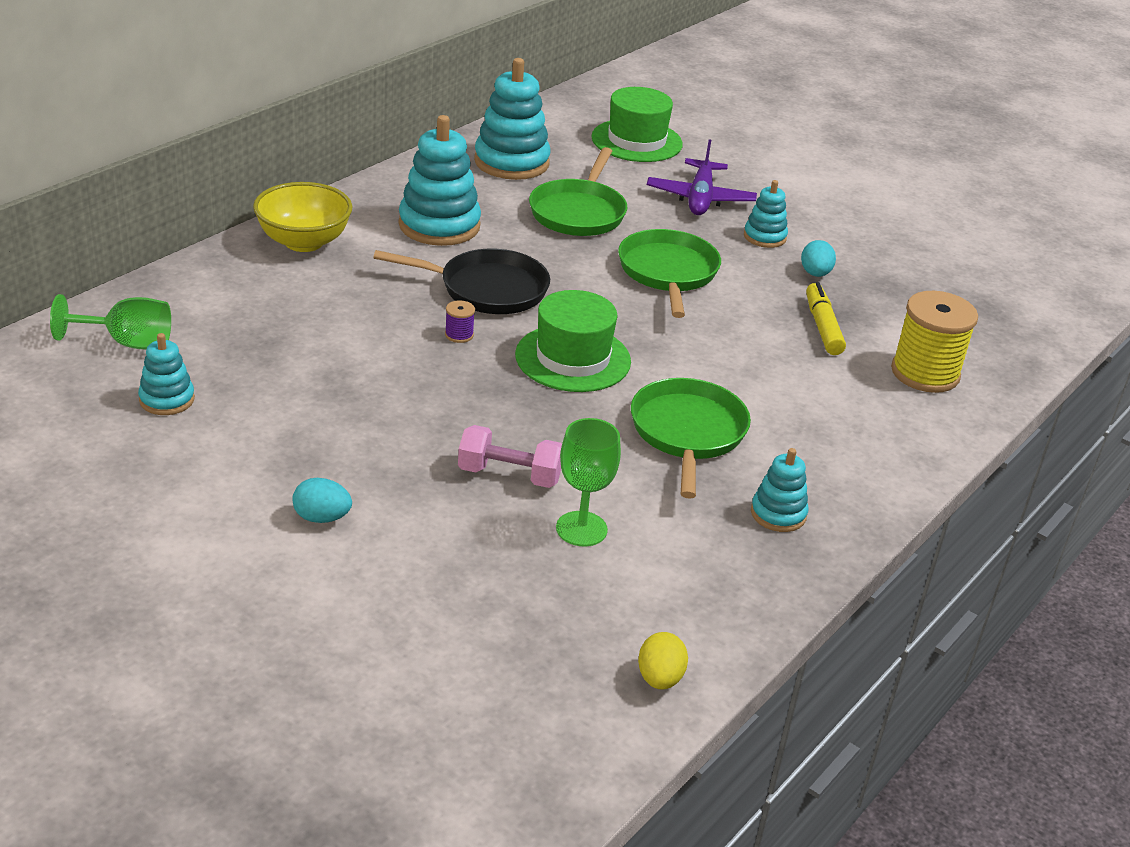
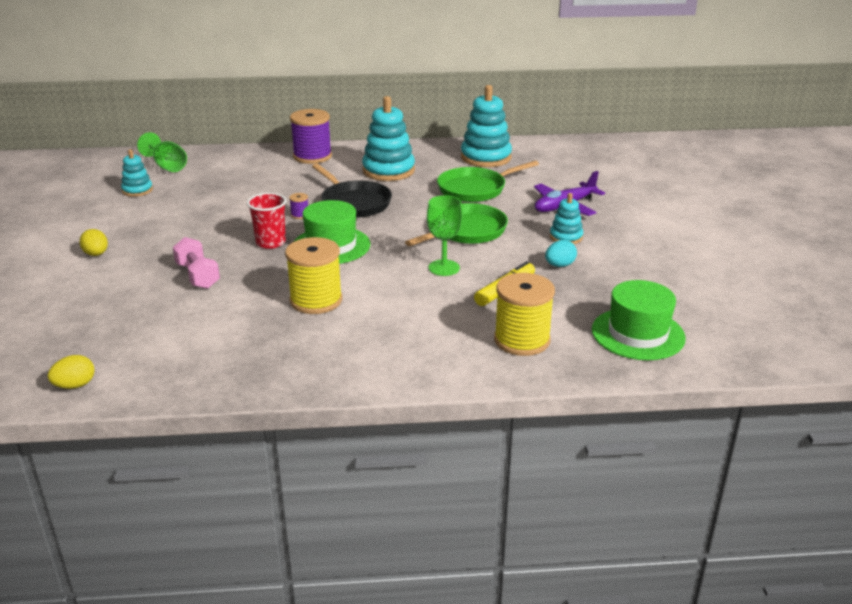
camera: 50 degrees right, 5 degrees down
(304, 242) = (312, 156): yellow bowl -> purple spool
(322, 518) = (96, 254): turquoise egg -> yellow egg
(501, 388) = (270, 242): none -> red cup
(581, 529) = (179, 311): green goblet -> green goblet (444, 268)
(636, 141) = (583, 170): green hat -> green hat (638, 334)
(688, 433) = (316, 300): green pan -> yellow spool
(778, 514) = (280, 356): turquoise stacking toy -> none

